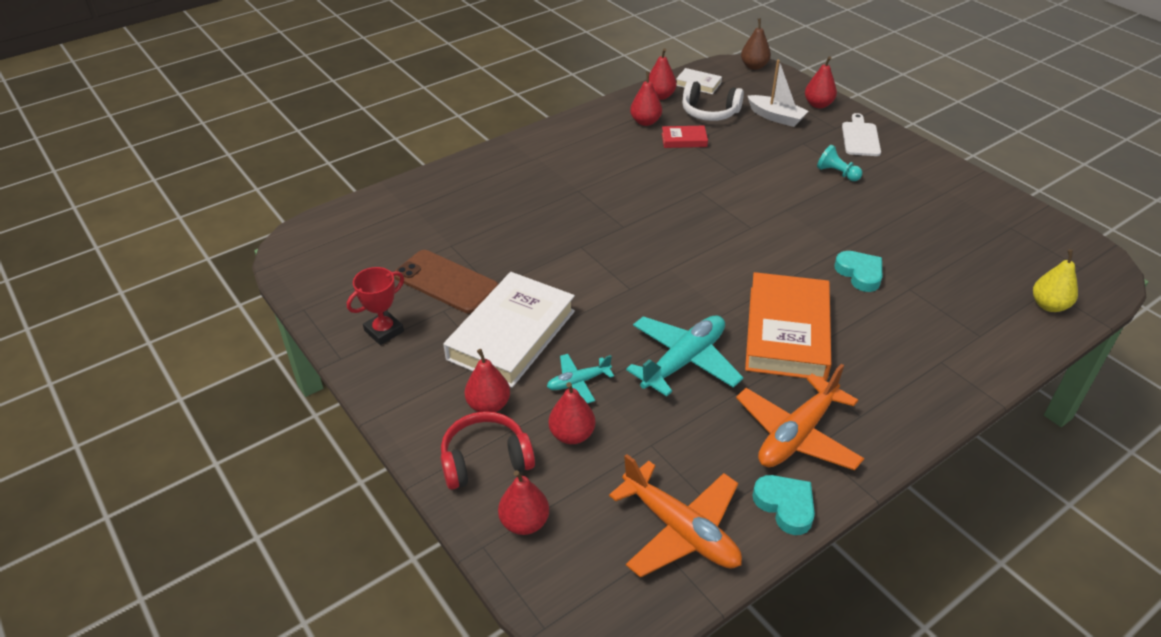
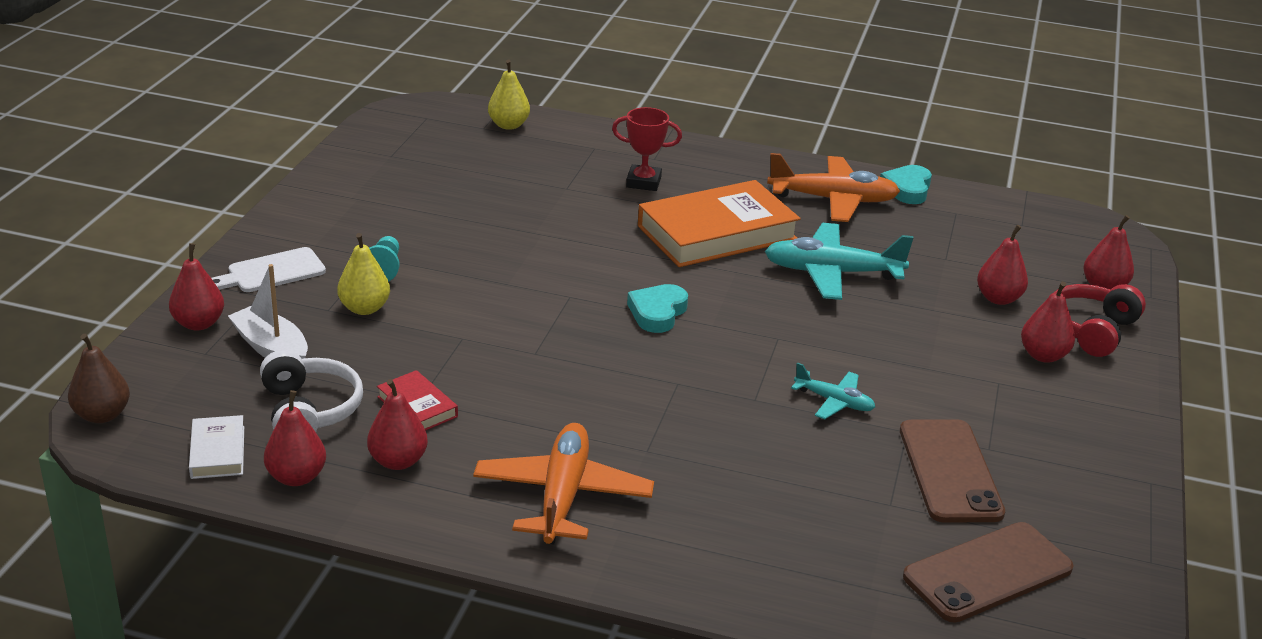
camera: 130 degrees left, 10 degrees down
(373, 247) = (987, 572): none -> brown phone
(384, 331) = (1077, 474): red trophy -> red trophy (643, 182)
(485, 460) = (1091, 330): red headphones -> red headphones turned 90 degrees clockwise
(512, 335) = (949, 383): white book -> none
(578, 382) = (942, 318): turquoise plane -> turquoise plane (834, 402)
(680, 530) = (996, 222): orange plane -> orange plane (562, 496)
(776, 117) = (271, 348): white boat -> white boat turned 45 degrees counterclockwise
(795, 154) = (364, 308): none -> yellow pear
(860, 274) = (575, 216): turquoise heart -> turquoise heart (657, 313)

